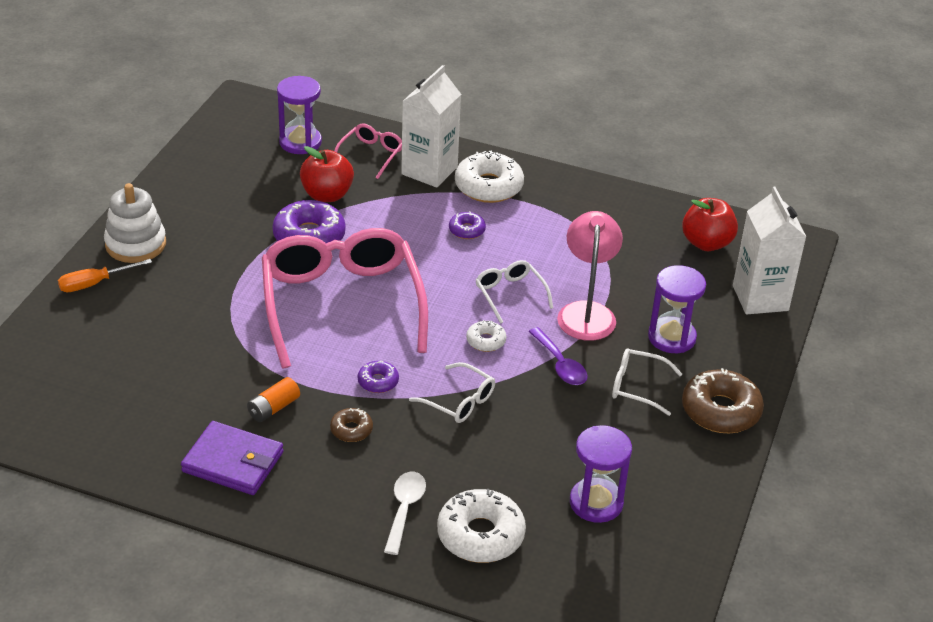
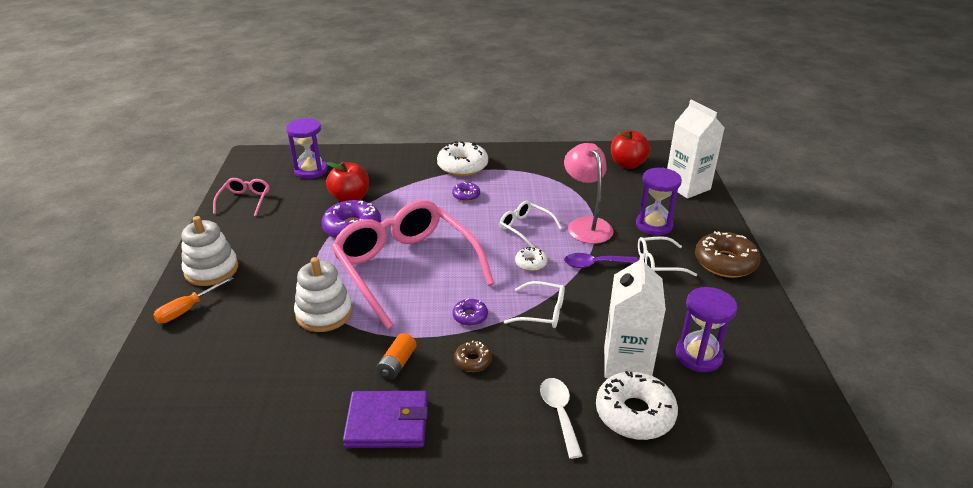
camera: 20 degrees left, 5 degrees down
(228, 330) = (324, 313): none -> white stacking toy
(371, 155) = (367, 167): pink glasses -> pink glasses (244, 201)
(429, 170) = (415, 166): white carton -> white carton (627, 364)
(560, 364) = (595, 264): purple spoon -> purple spoon turned 135 degrees clockwise

